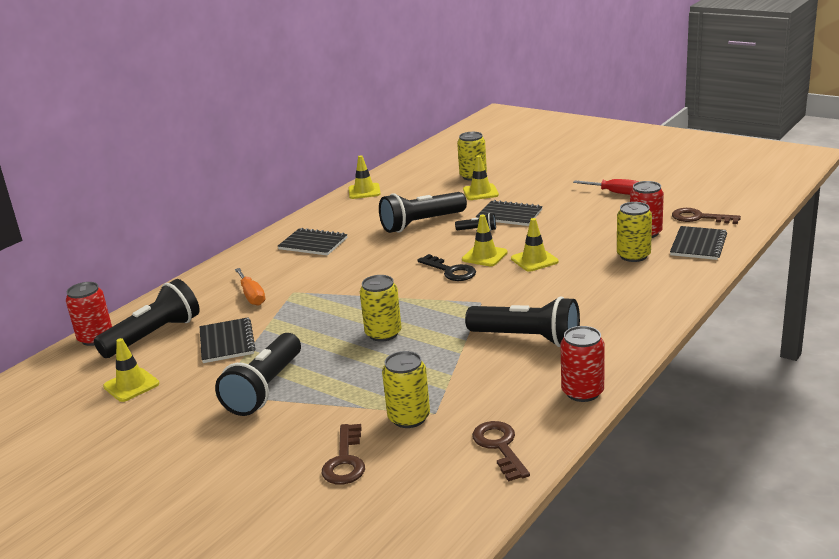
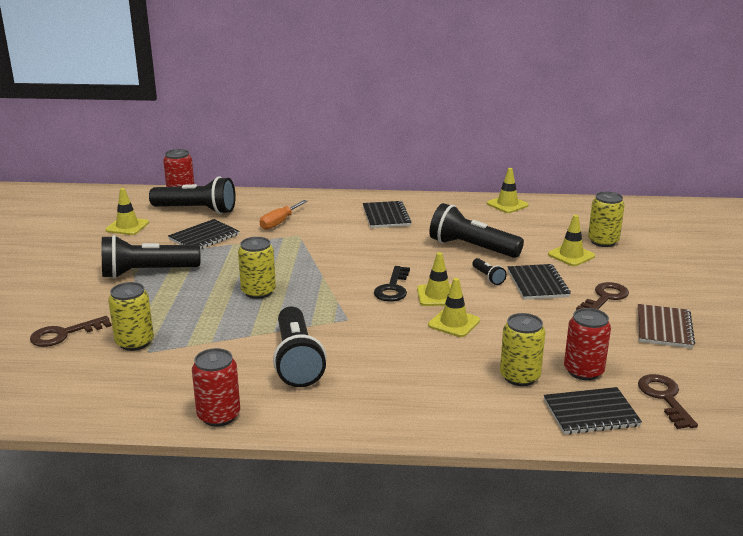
camera: 55 degrees right, 0 degrees up
(500, 447) = (109, 396): brown key -> brown key (605, 298)
(615, 193) = (664, 328): red screwdriver -> brown notebook

